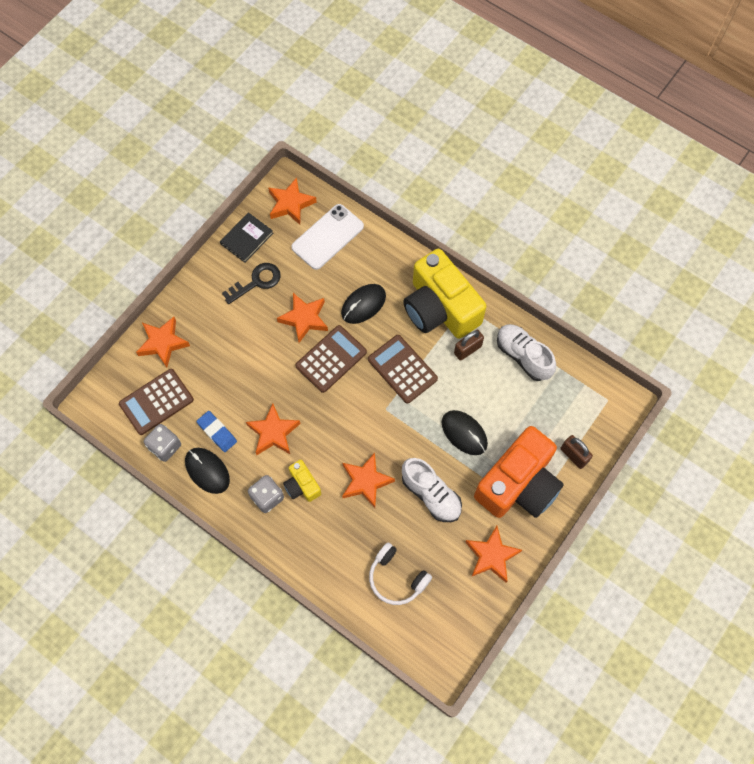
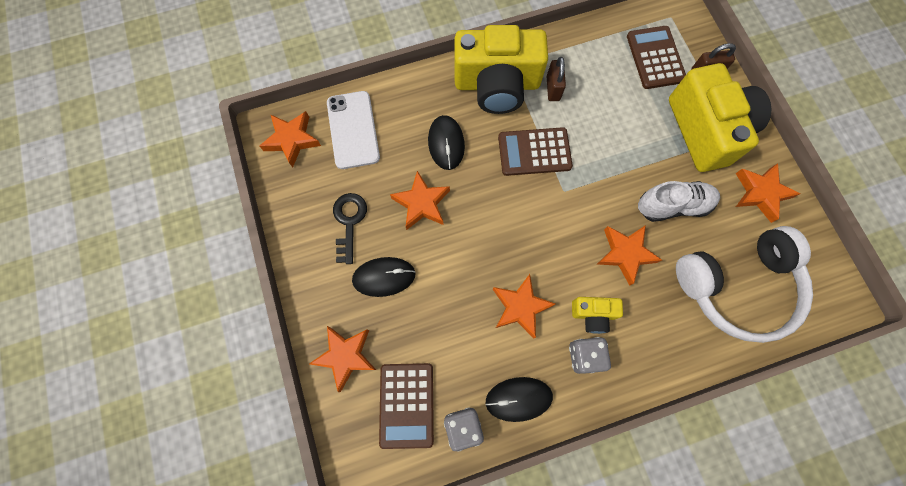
camera: 55 degrees left, 5 degrees up
(217, 432) = (483, 362): blue eraser -> none
(247, 238) = (295, 202): black book -> none
(331, 359) = (480, 206): brown calculator -> brown calculator (655, 58)
(396, 578) = (737, 287): white headphones -> white headphones, size x1.81
(464, 433) = (631, 141): black mouse -> black mouse (384, 277)
(518, 484) = (706, 130): orange camera -> yellow camera
(523, 356) = (589, 51): white shoe -> none

